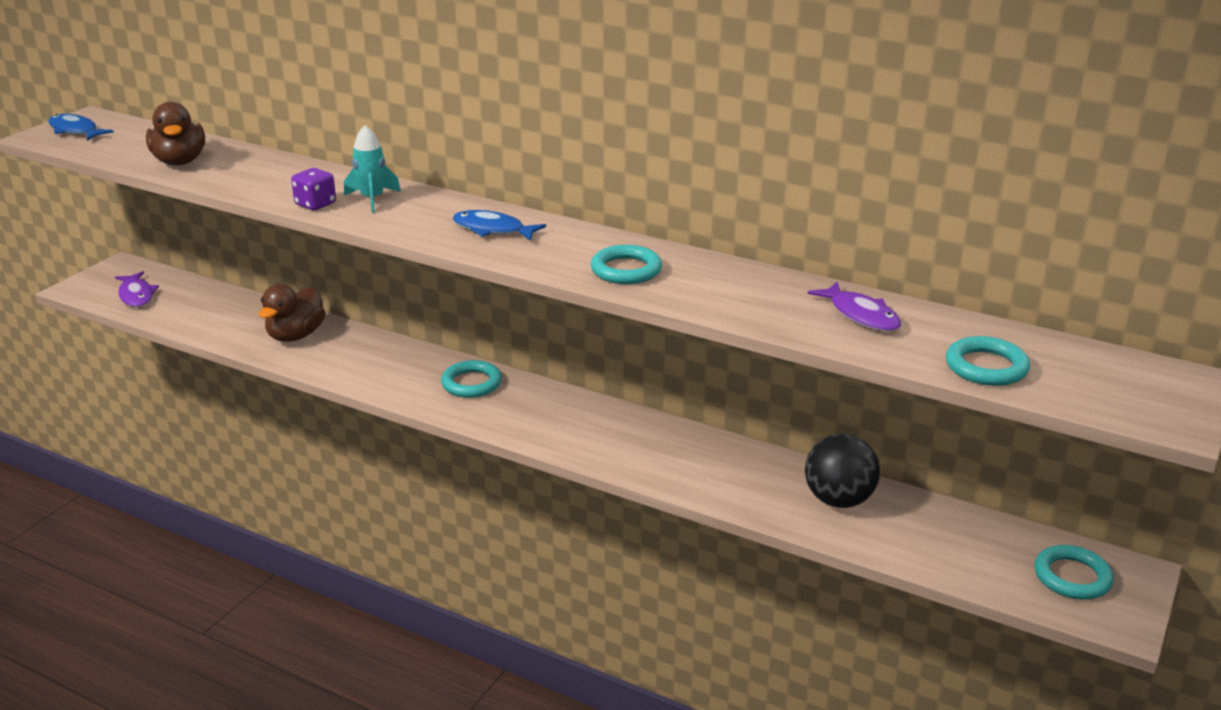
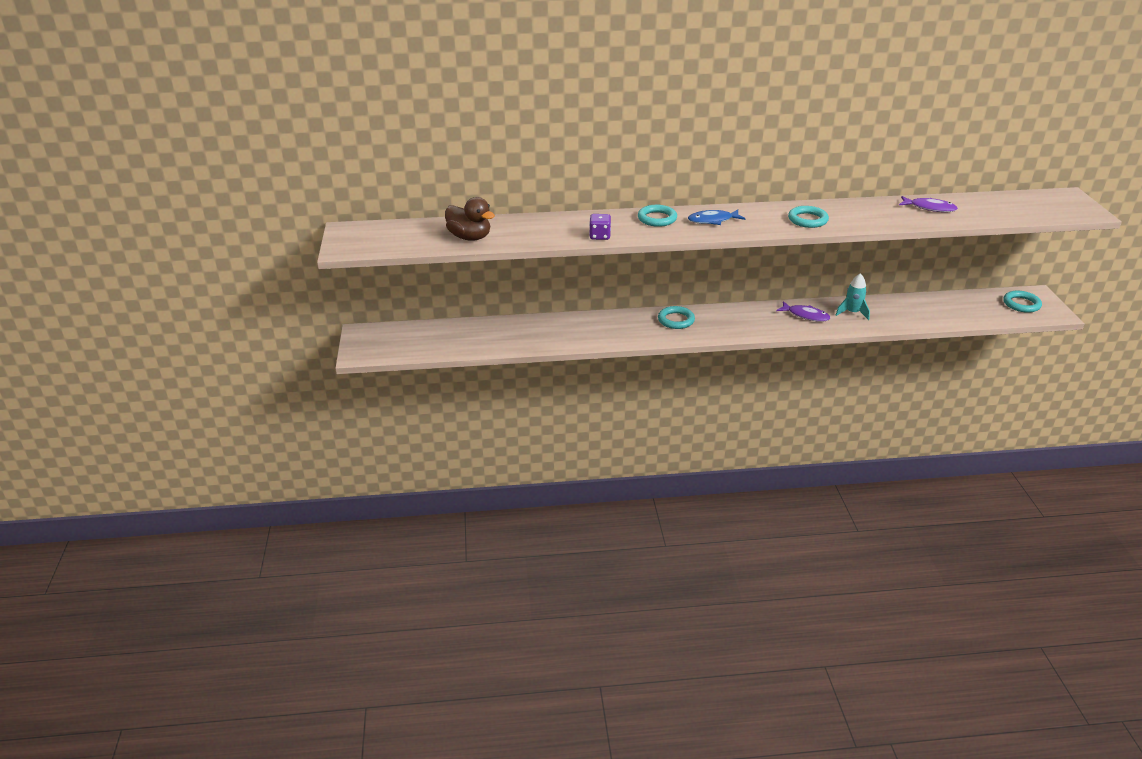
camera: 35 degrees left, 5 degrees up
(75, 131) = (358, 239): blue fish -> none
(136, 295) = (406, 344): purple fish -> purple fish (805, 315)
(296, 335) = (543, 331): brown duck -> none
(372, 199) = (623, 224): turquoise rocket -> turquoise rocket (852, 313)
(838, 500) = (906, 309): black ball -> none
(986, 367) = (1005, 213): turquoise ring -> turquoise ring (657, 219)

